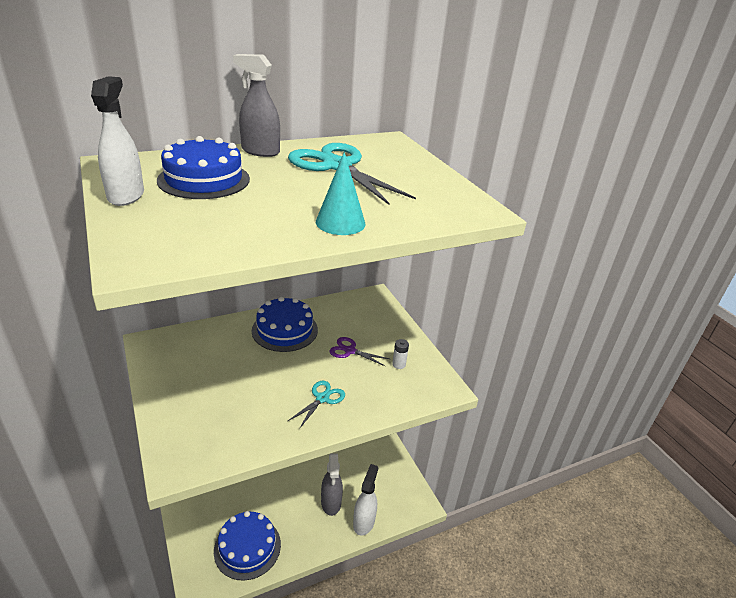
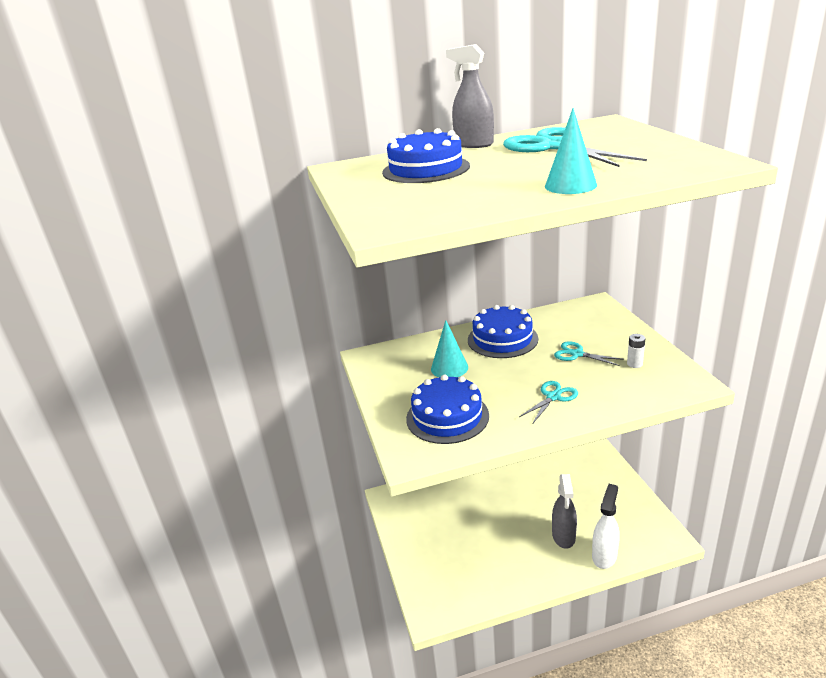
camera: 15 degrees right, 5 degrees down
(126, 196) = (358, 187): white spray bottle -> none
(229, 360) = (449, 368): none -> turquoise cone
(247, 547) = (476, 577): blue cake -> blue cake (447, 417)
(350, 351) = (577, 354): purple scissors -> turquoise scissors

